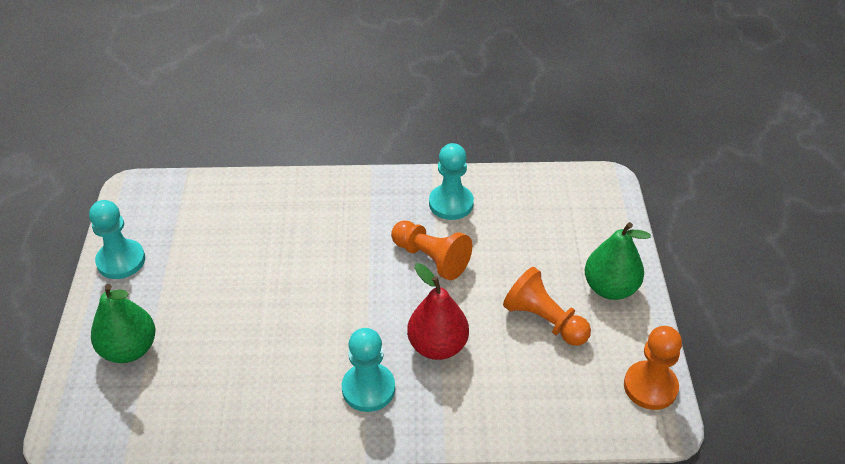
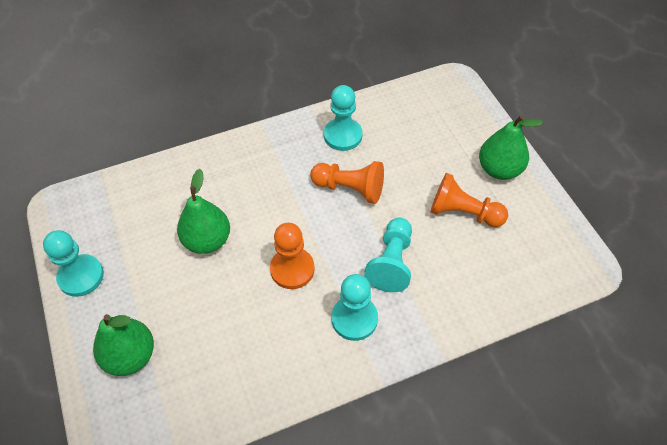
camera: 20 degrees left, 10 degrees up
(258, 265) = (207, 240): none -> green pear
(437, 346) = (391, 262): red pear -> turquoise pawn
(650, 387) = (566, 241): orange pawn -> orange pawn (292, 269)

